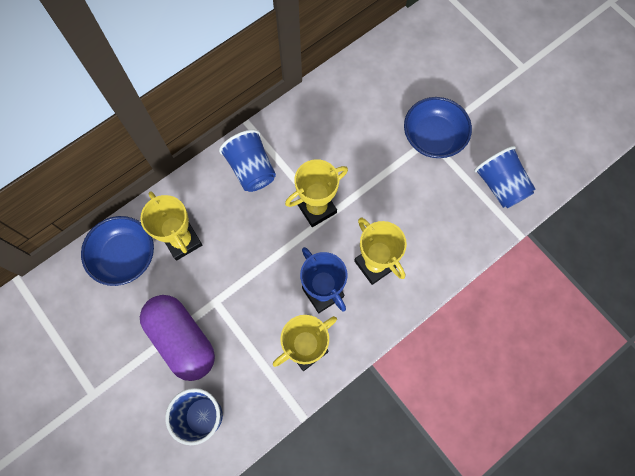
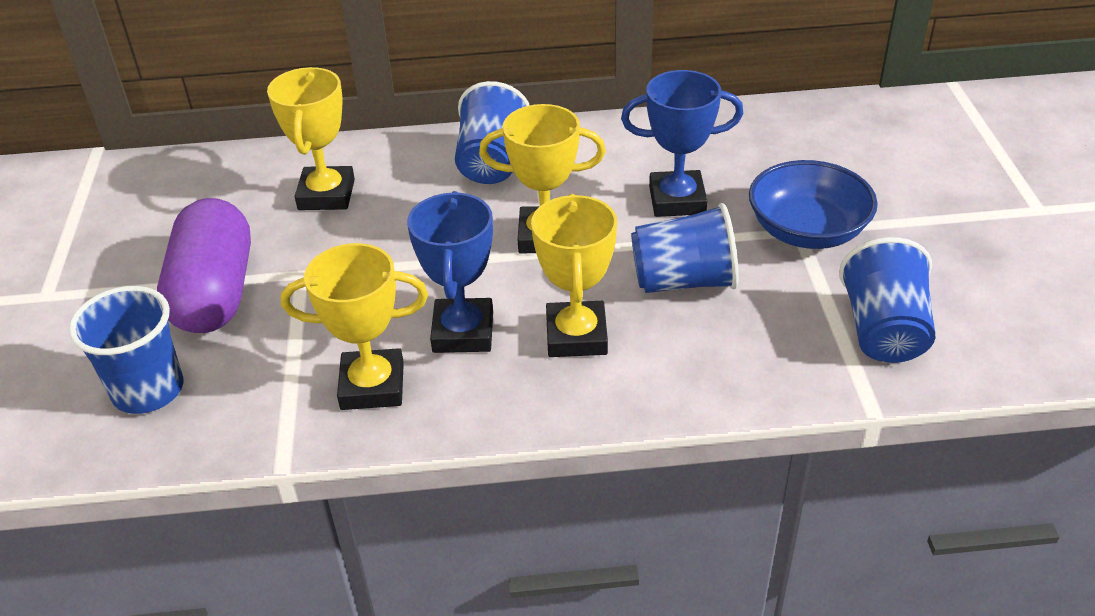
camera: 35 degrees right, 30 degrees down
(125, 256) = (240, 180): blue bowl -> none
(362, 148) = (677, 200): none -> blue trophy
(399, 202) = (683, 281): none -> blue cup

